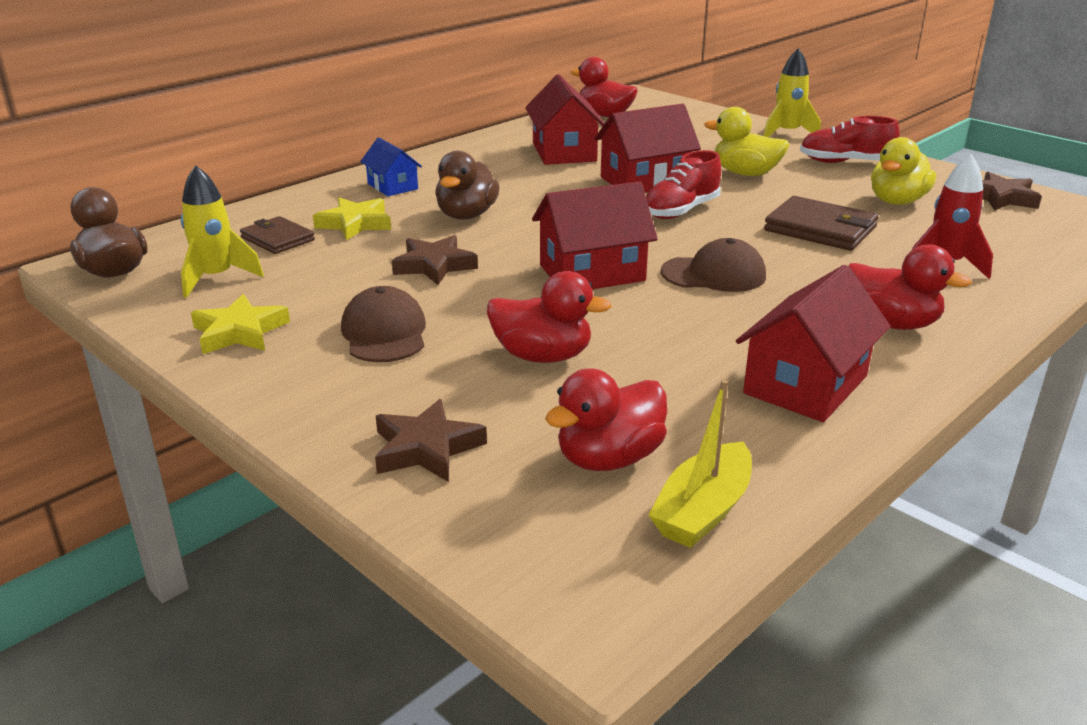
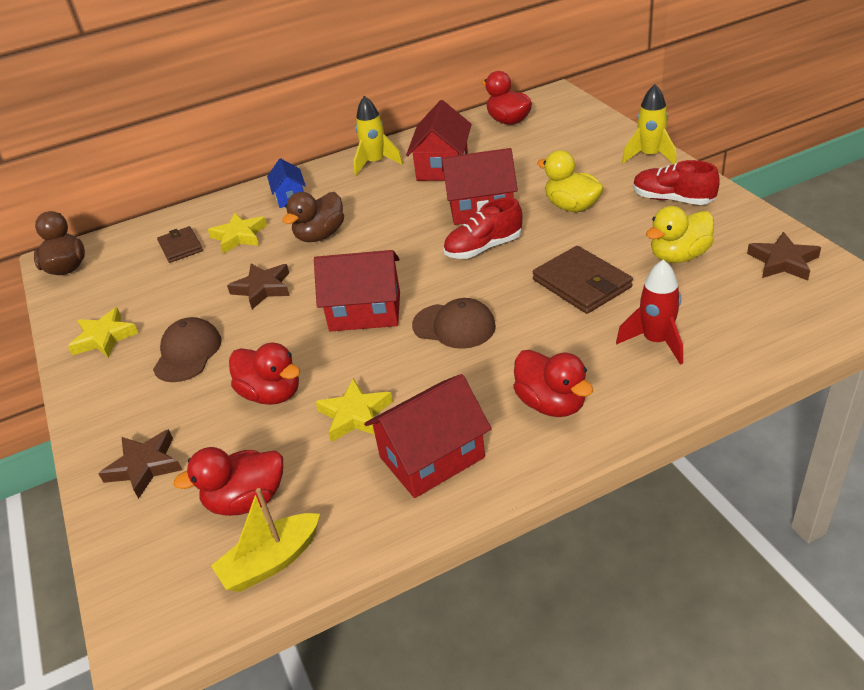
camera: 25 degrees right, 10 degrees up
(216, 278) = (121, 282): yellow rocket -> yellow rocket (375, 163)
(672, 361) = (355, 415): none -> yellow star

